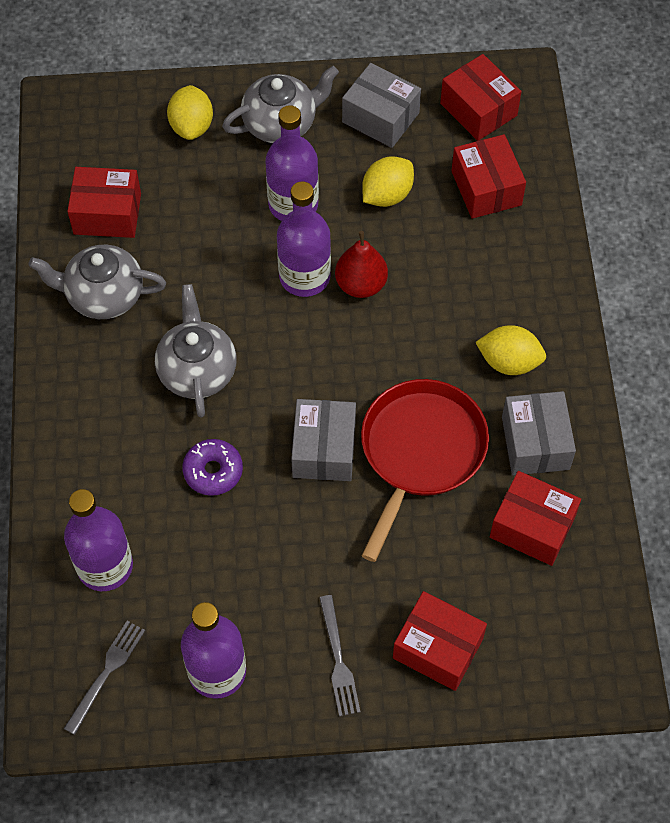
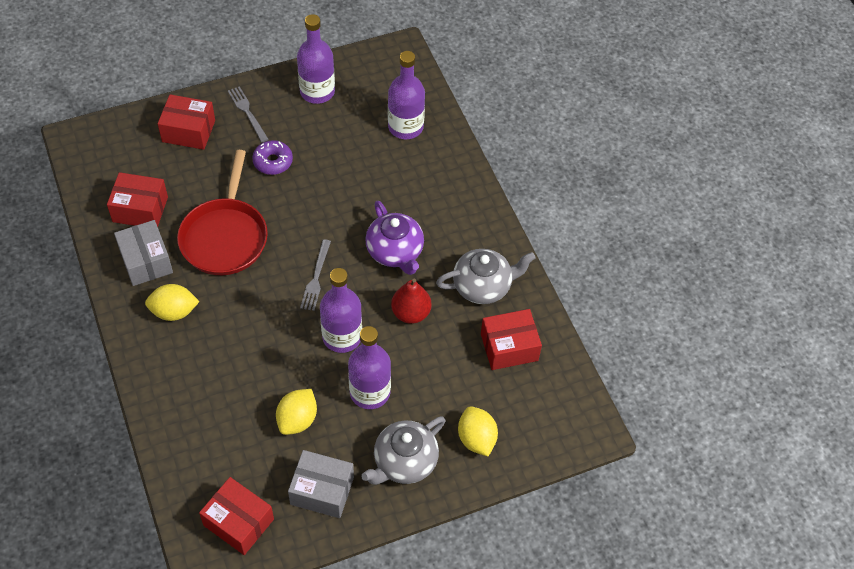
camera: 160 degrees right, 5 degrees down
(106, 673) = (381, 77): grey fork -> grey fork (316, 278)
(197, 370) = (395, 252): grey teapot -> purple teapot
(213, 471) = (360, 193): purple donut -> purple donut (273, 162)
(324, 449) = (291, 223): grey box -> none
(361, 284) = (298, 341): red pear -> red pear (411, 313)
(486, 188) = (217, 447): red box -> none

